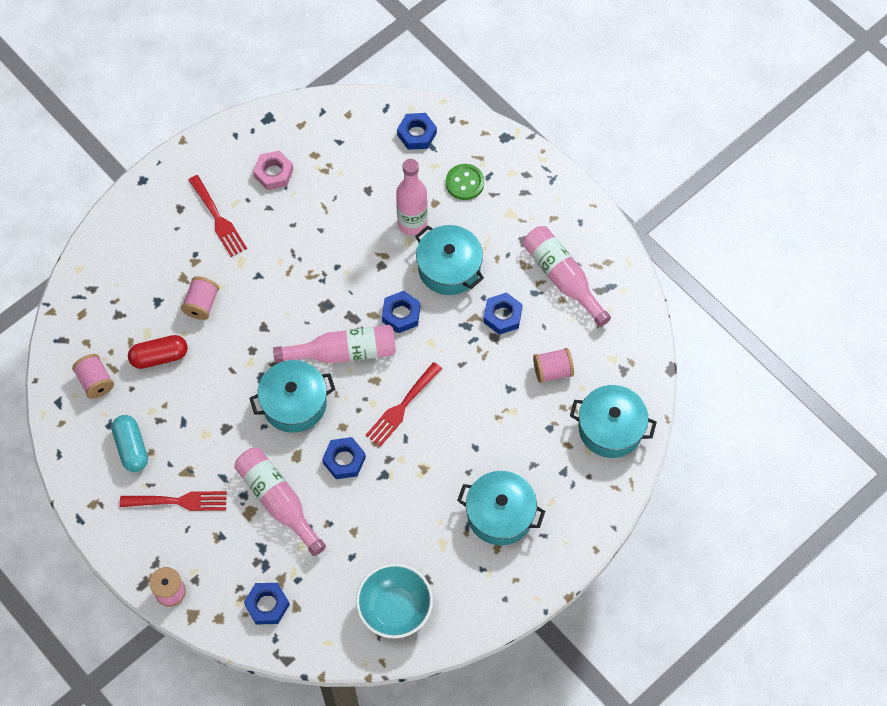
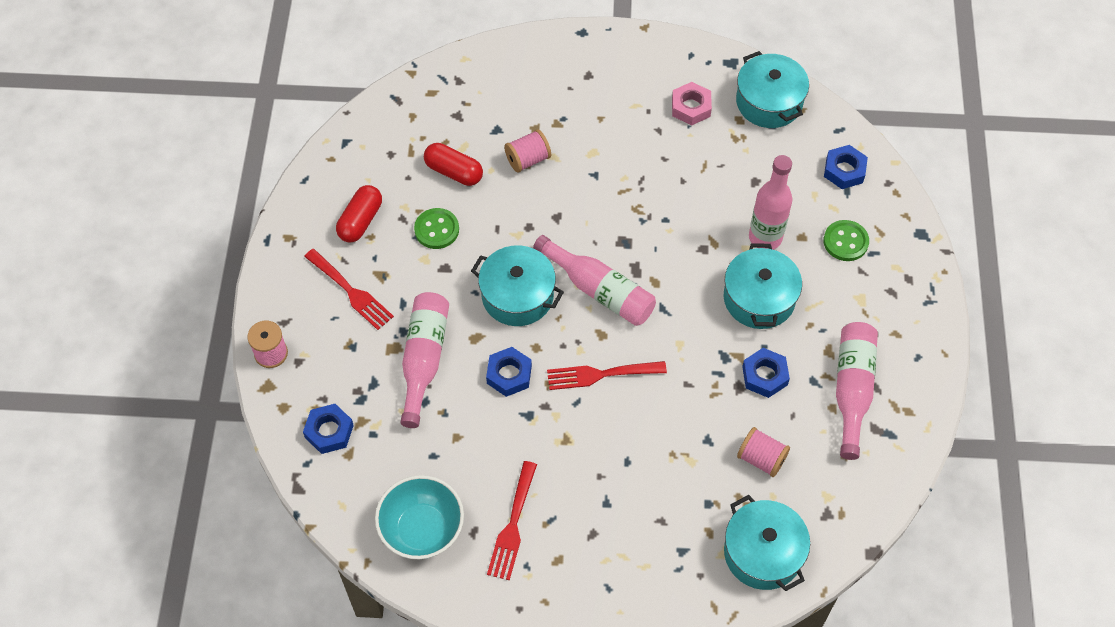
camera: 45 degrees right, 5 degrees down
(95, 381) = (387, 150): pink spool -> none
(131, 447) = (360, 221): turquoise capsule -> red capsule
(191, 407) = (436, 229): none -> green button
(218, 219) = (609, 107): red fork -> red fork (513, 525)
(401, 314) = (678, 301): blue nut -> none
(500, 514) = (589, 535): turquoise pot -> turquoise pot (769, 102)

